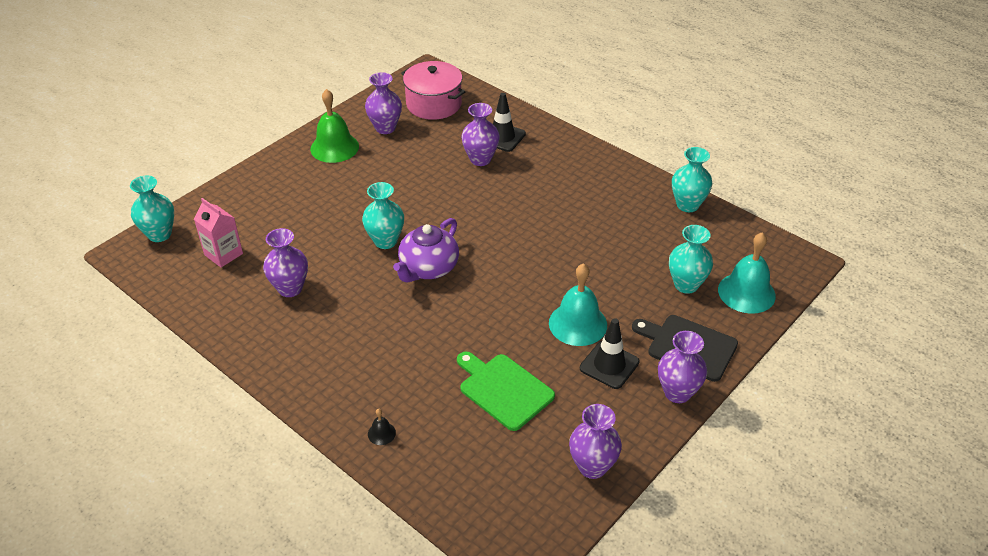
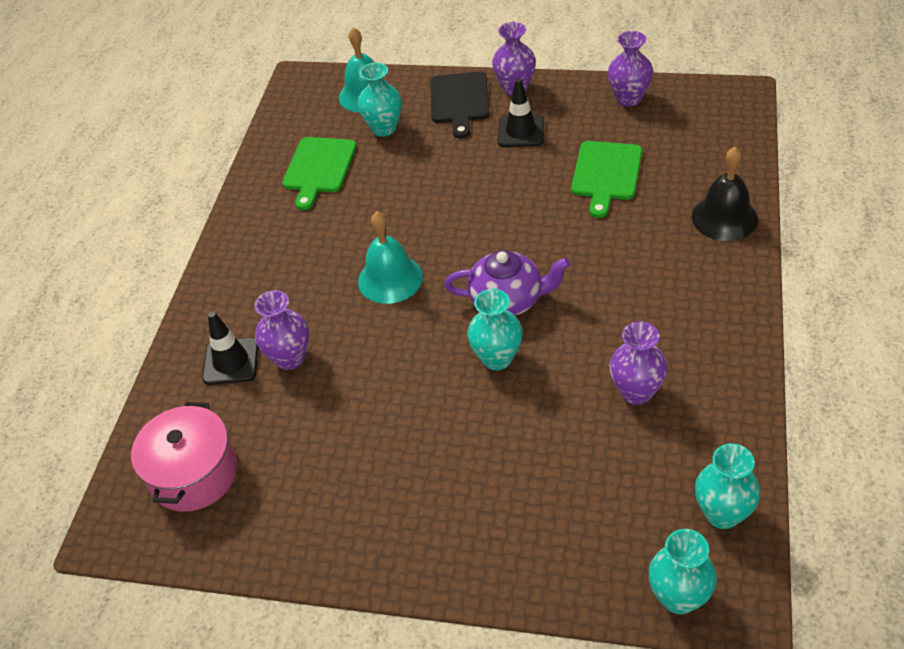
camera: 115 degrees left, 5 degrees up
(223, 254) = (646, 495): pink carton -> none
(334, 147) = (363, 525): green bell -> none
(381, 433) = (724, 217): black bell -> black bell, size x2.31
(385, 128) = (283, 495): purple vase -> none
(578, 324) = (490, 168): turquoise bell -> turquoise bell (390, 279)
(663, 232) = (319, 168): none -> green cutting board
(687, 205) = (264, 169): turquoise vase -> turquoise vase (722, 514)

